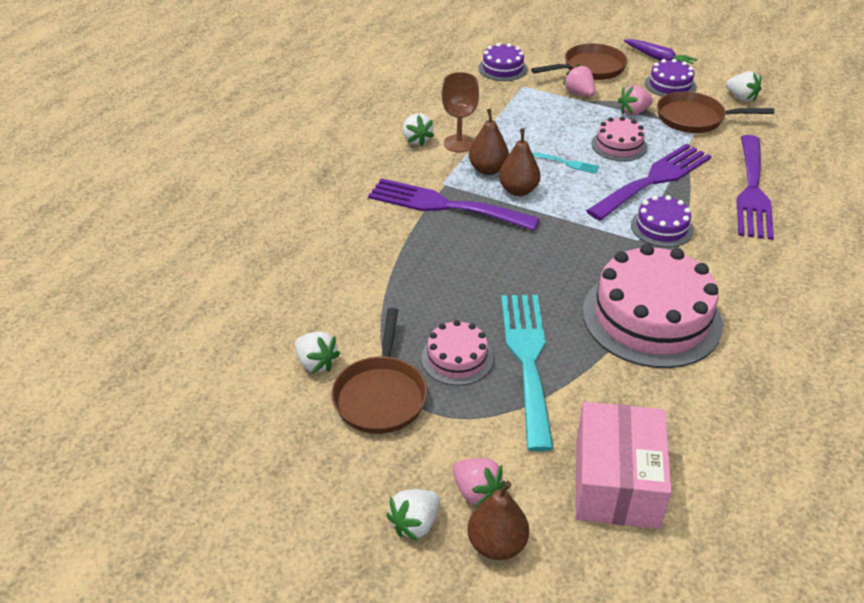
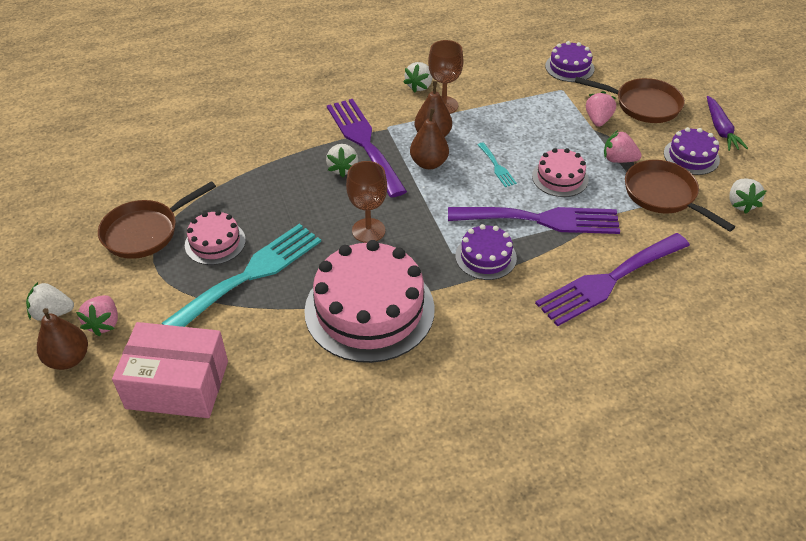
camera: 45 degrees right, 5 degrees up
(316, 363) = (144, 189): white strawberry -> white strawberry (343, 168)
(557, 265) = (368, 230): none -> brown goblet
(616, 482) = (177, 384): pink box -> pink box turned 45 degrees clockwise

